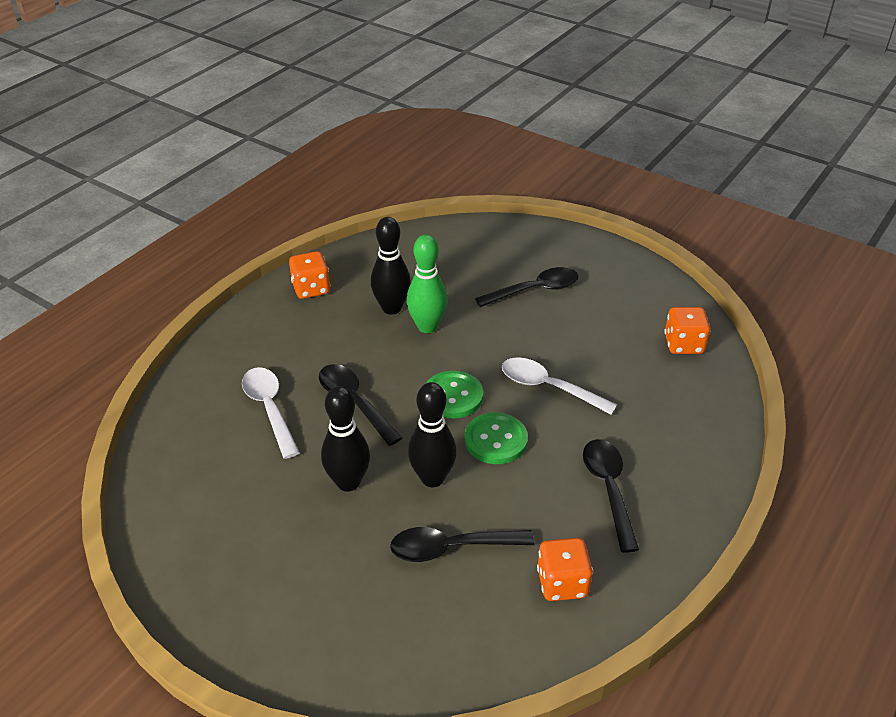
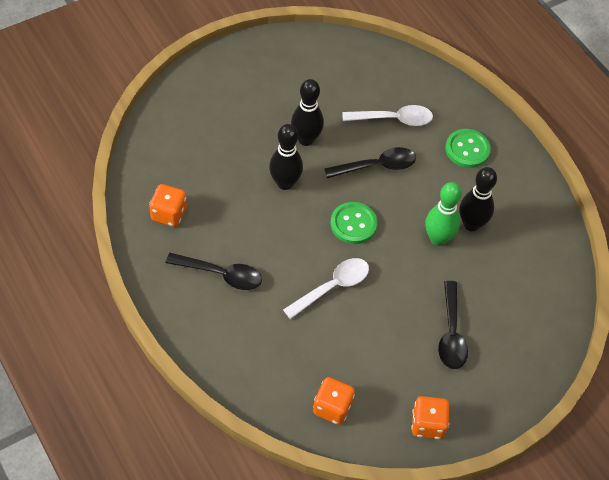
camera: 110 degrees right, 15 degrees up
(311, 289) = (519, 181): orange dice -> orange dice (428, 424)
(451, 548) = (226, 171): black spoon -> none
(496, 440) = (298, 231): green button -> green button (467, 149)

